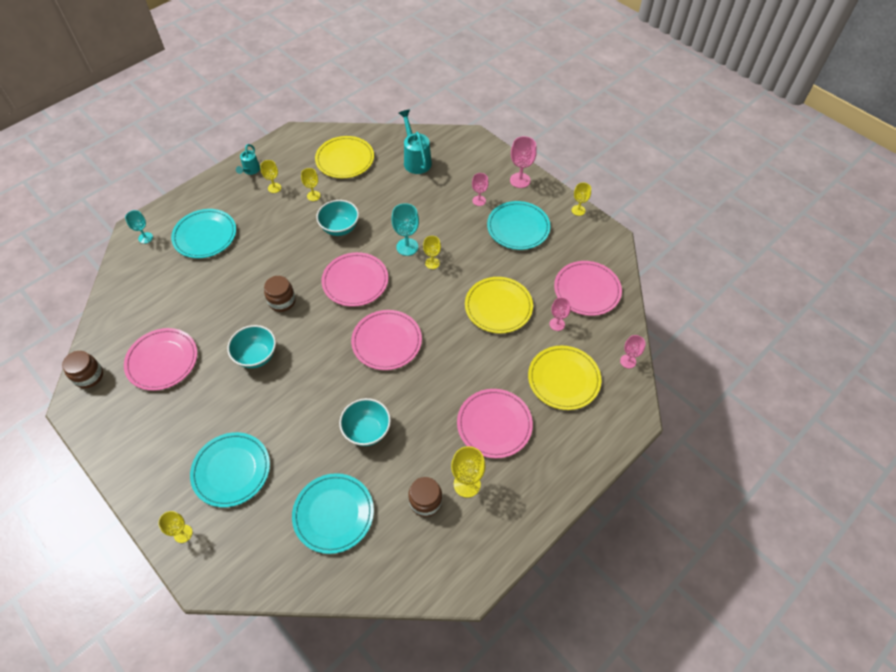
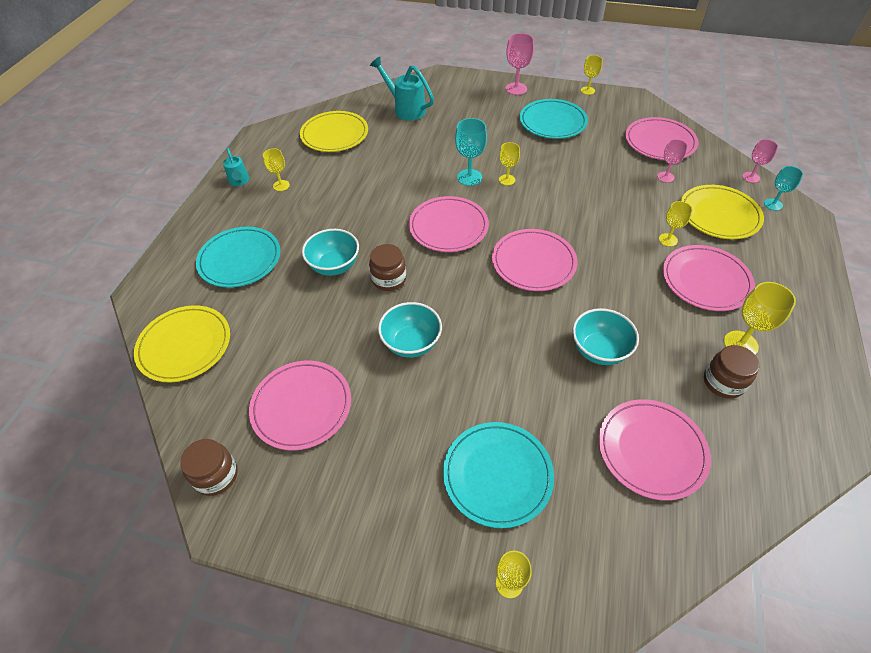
camera: 30 degrees left, 5 degrees down
(145, 238) = (165, 293): turquoise goblet -> turquoise goblet (773, 204)
(313, 196) = (331, 175): yellow goblet -> yellow goblet (668, 240)
(333, 514) = (651, 450): turquoise plate -> pink plate
(340, 228) = (386, 190): turquoise bowl -> turquoise bowl (334, 266)
(479, 200) = (497, 116): pink goblet -> none
(498, 307) = (603, 187): yellow plate -> yellow plate (185, 345)

